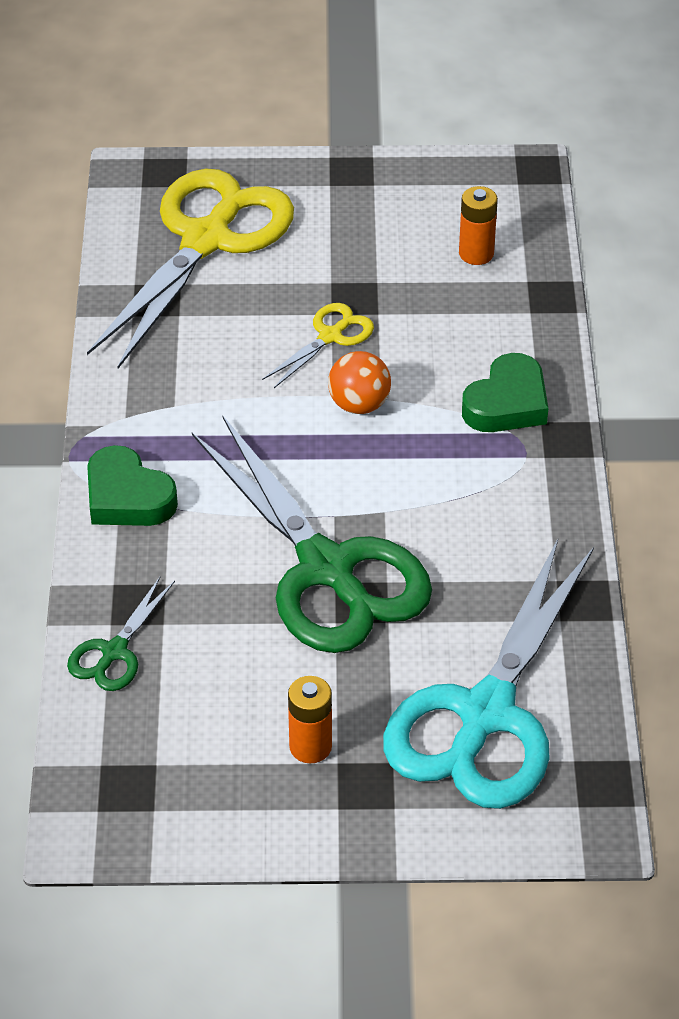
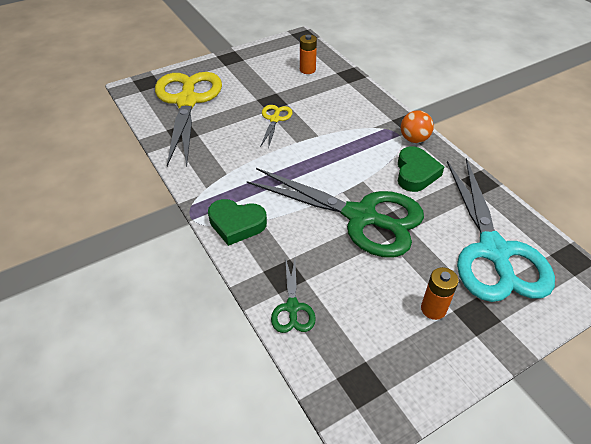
camera: 30 degrees left, 0 degrees up
(359, 404) = (311, 141): orange ball -> orange ball (414, 139)
(507, 403) = (372, 118): green heart -> green heart (415, 173)

